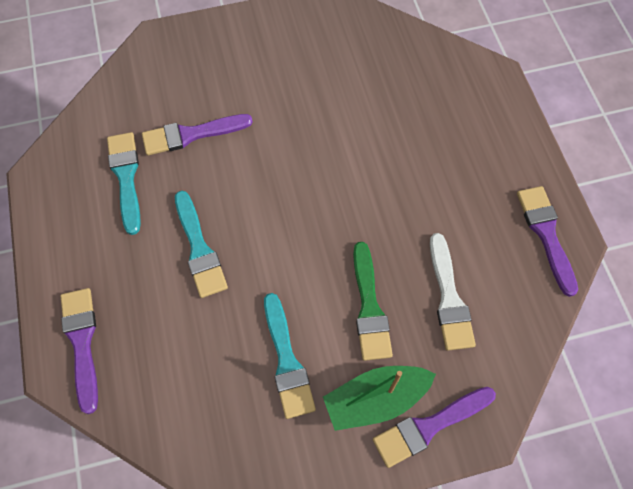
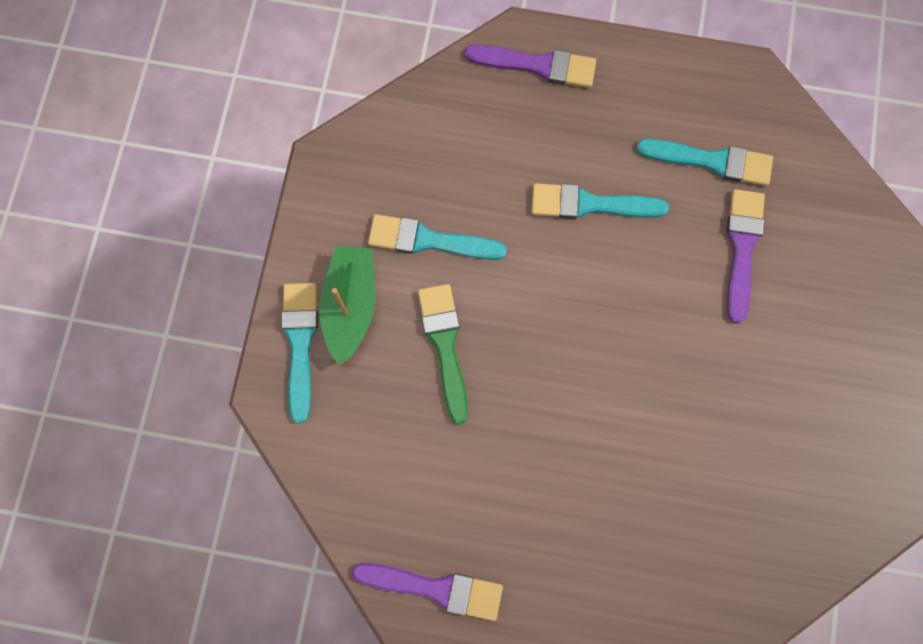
camera: 115 degrees right, 10 degrees up
(369, 307) = (445, 345): green brush -> green brush turned 60 degrees clockwise
(429, 426) = (300, 343): purple brush -> turquoise brush
(449, 298) = (415, 433): white brush -> none

